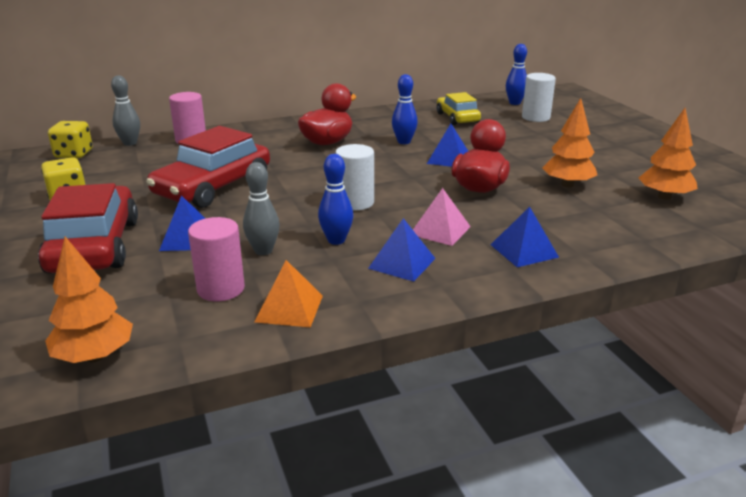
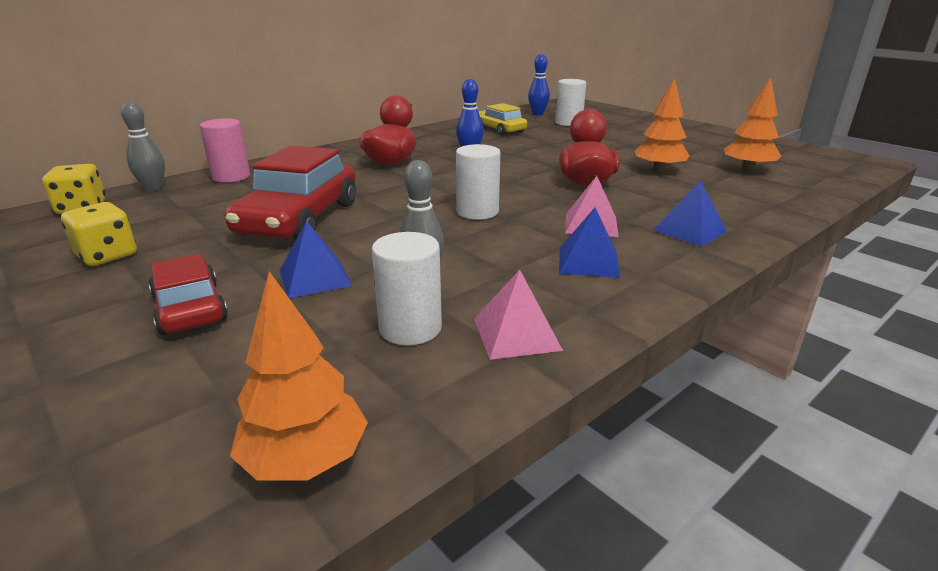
camera: 20 degrees left, 0 degrees up
(94, 246) = (190, 308): red car -> red car, size x0.60
(221, 289) = (410, 328): pink cylinder -> white cylinder
(289, 308) = (516, 334): orange pyramid -> pink pyramid
(336, 240) = (495, 251): blue bowling pin -> none
(448, 159) = (528, 162): blue pyramid -> none

